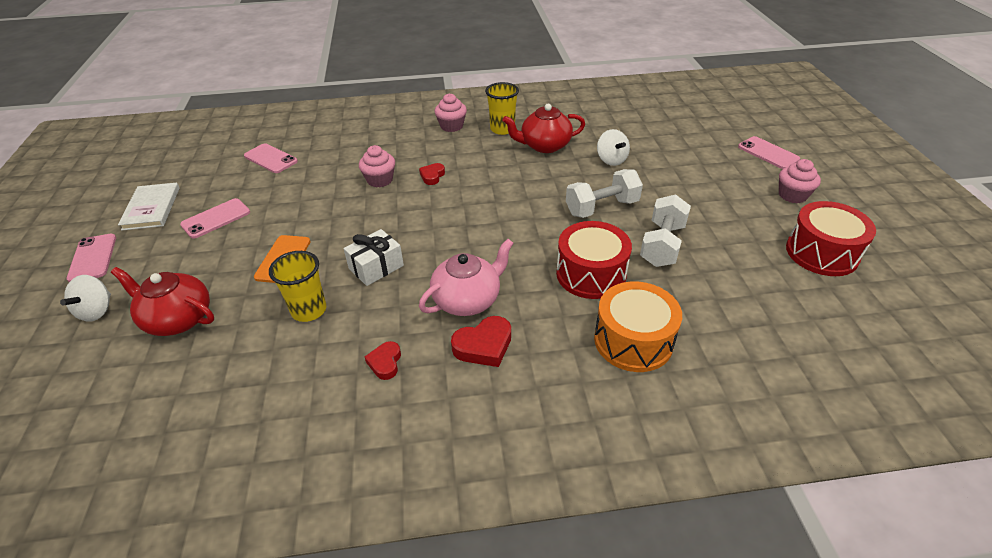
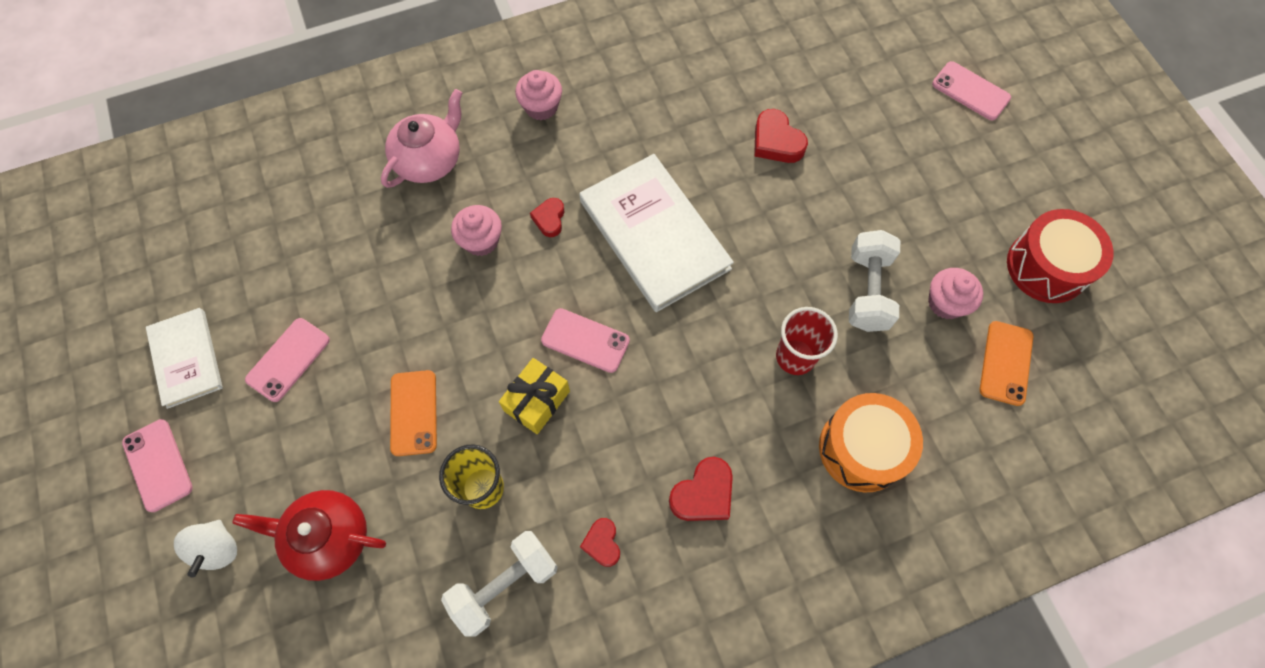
camera: 15 degrees left, 25 degrees up
(270, 159) = (307, 226): pink phone -> pink phone (585, 340)
(376, 267) = (537, 401): white gift -> yellow gift
(467, 300) = (664, 429): pink teapot -> pink teapot (429, 160)
(502, 129) = (614, 101): yellow cup -> none
(504, 193) = (654, 234): none -> white book
(544, 146) = (682, 127): red teapot -> none
(591, 274) = (795, 357): red drum -> red cup
(601, 207) = (783, 238): white dumbbell -> white dumbbell (504, 585)
(611, 160) = (776, 141): white spinning top -> red heart
(777, 306) = (1005, 363): none -> orange phone
(792, 195) = (1007, 170): pink cupcake -> pink cupcake (945, 303)

